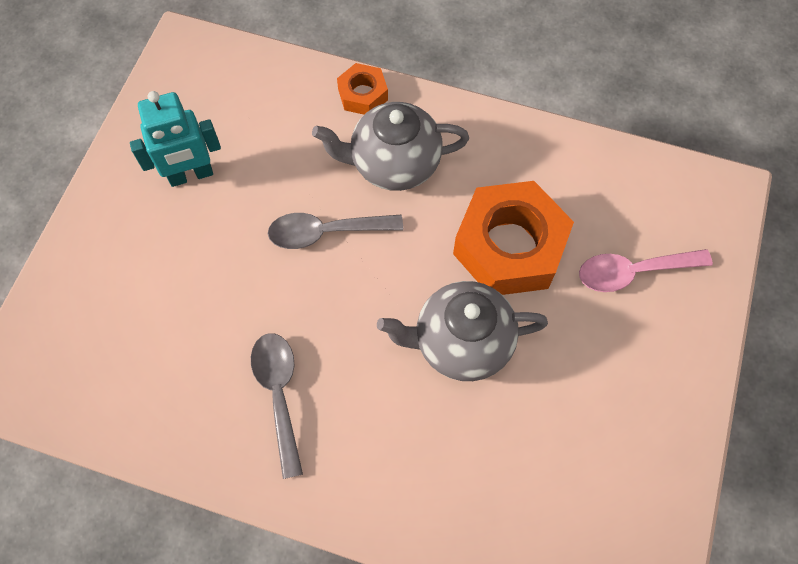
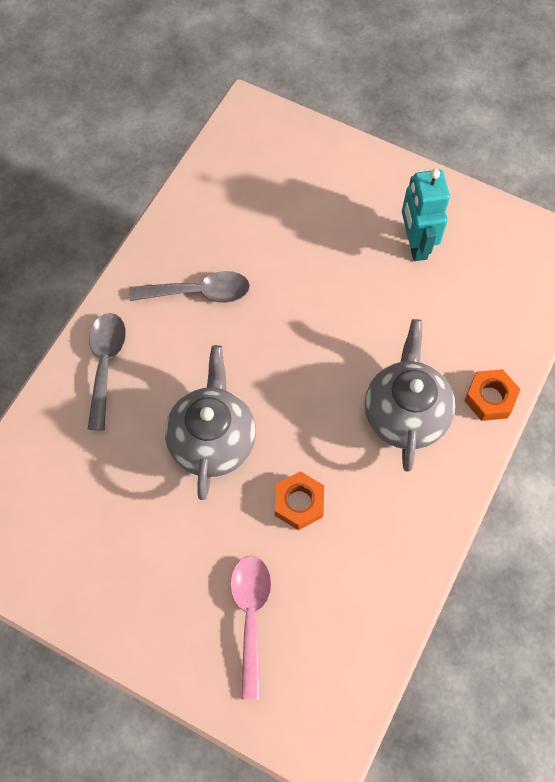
camera: 100 degrees right, 0 degrees up
(326, 232) = (340, 345): grey spoon -> grey spoon (105, 364)
(509, 246) = (299, 503): orange nut -> orange nut, size x0.49

